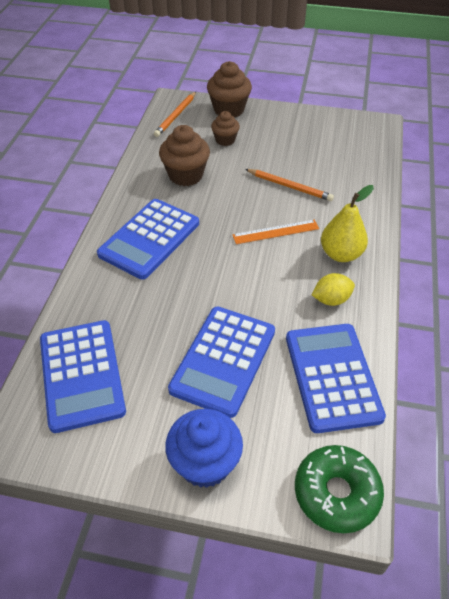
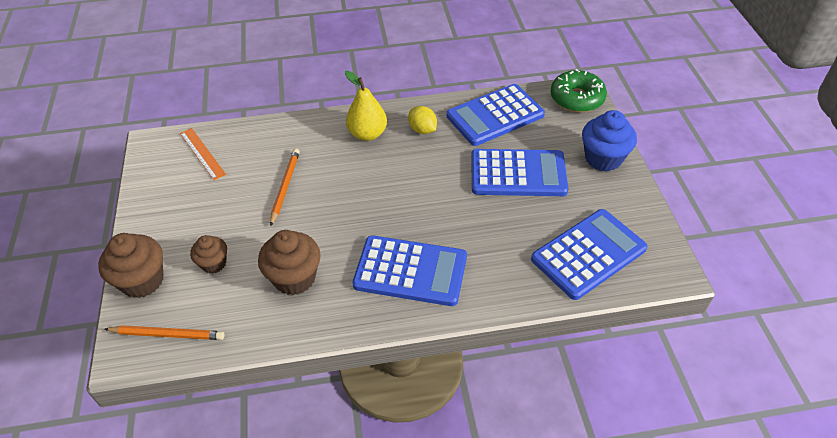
camera: 110 degrees left, 0 degrees up
(275, 232) = (357, 180): orange ruler -> orange ruler (202, 153)

